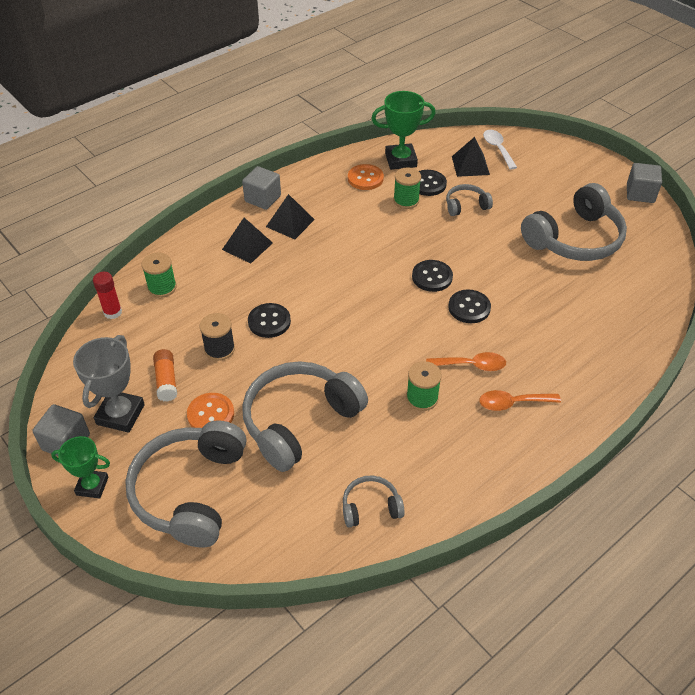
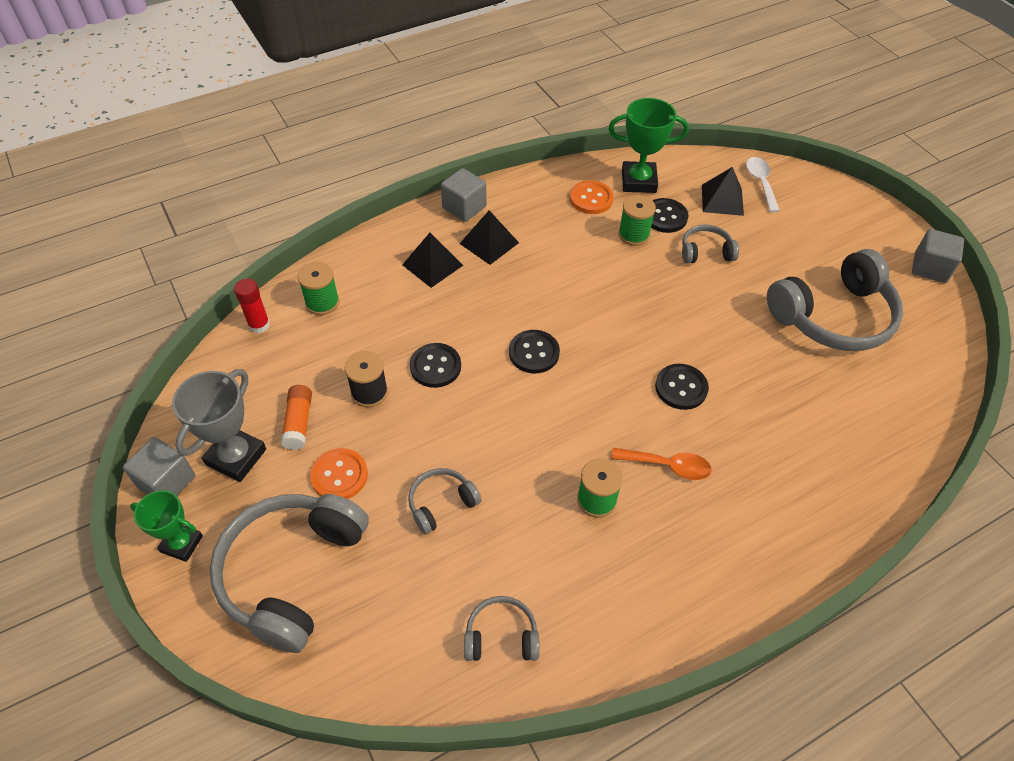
camera: 10 degrees right, 5 degrees up
(299, 421) = (441, 503): grey headphones -> grey headphones, size x0.48
(432, 277) = (644, 339): black button -> black button (534, 353)
(512, 403) = (708, 527): orange spoon -> none

